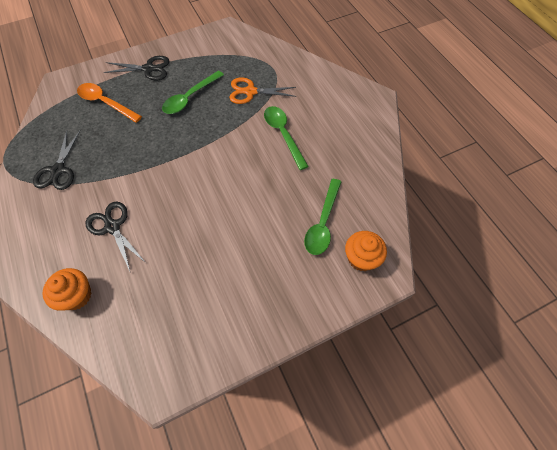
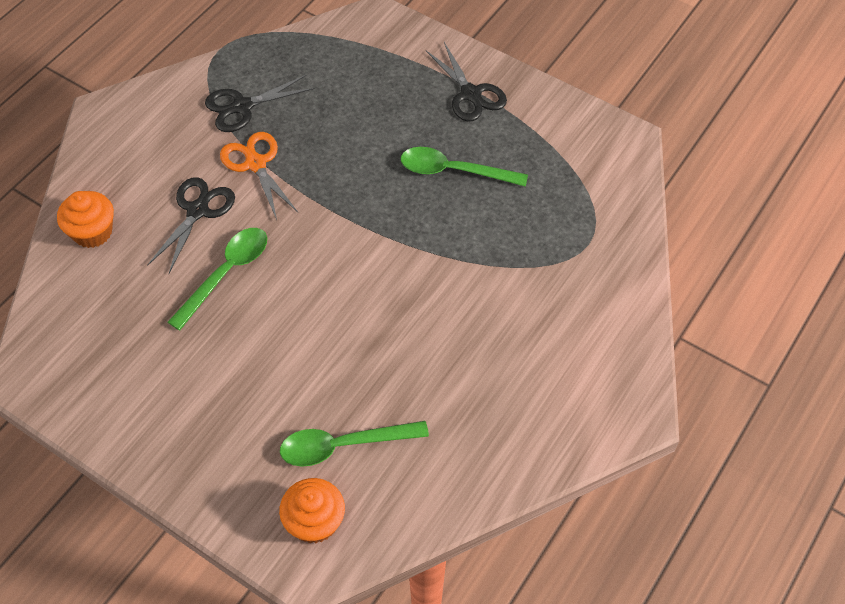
camera: 60 degrees right, 5 degrees down
(105, 103) = (377, 86): orange spoon -> none
(250, 92) = (519, 237): orange scissors -> orange scissors (255, 164)
(283, 135) = (467, 320): green spoon -> green spoon (226, 274)

